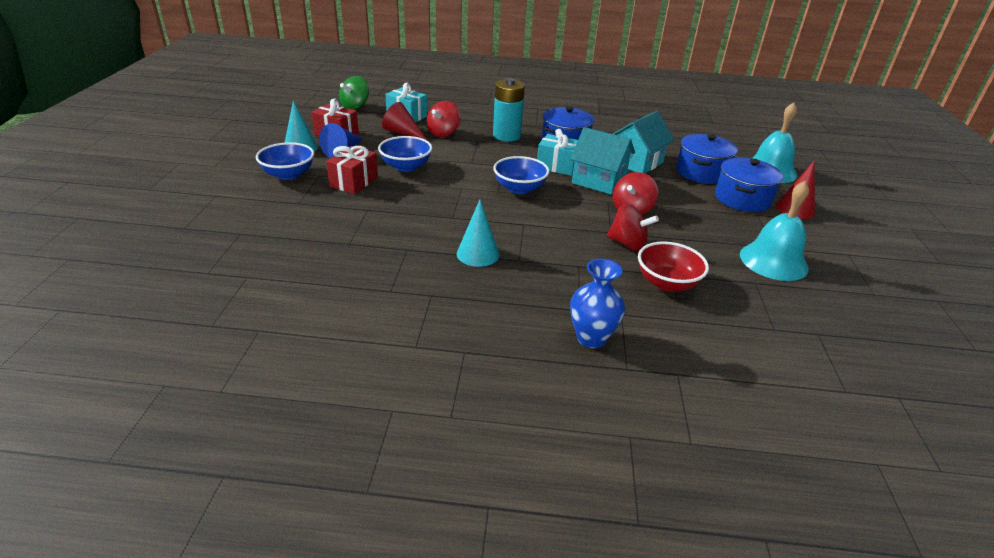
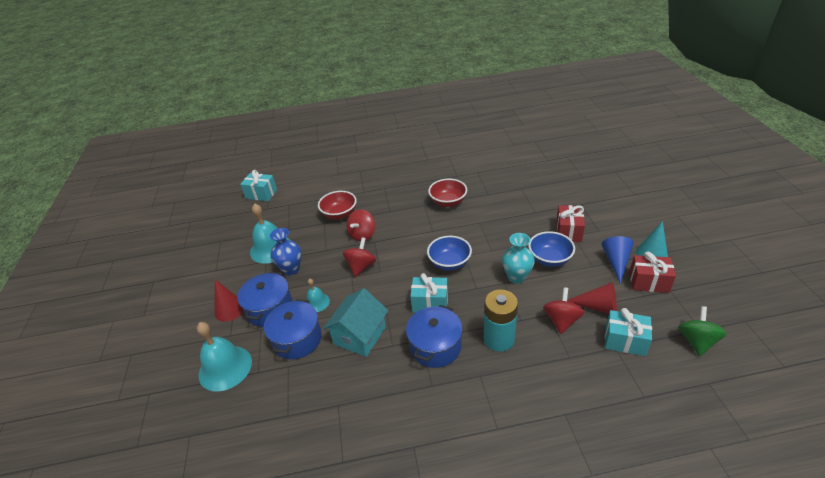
camera: 170 degrees right, 5 degrees up
(288, 175) = (618, 223): blue bowl -> none
(455, 163) = (516, 277): none -> turquoise vase
(478, 254) = (448, 202): turquoise cone -> red bowl
(591, 338) = (376, 177): blue vase -> blue vase (291, 269)
(599, 181) = (390, 294): turquoise house -> none
(628, 244) = (362, 235): red spinning top -> red spinning top turned 75 degrees counterclockwise
(686, 192) = (317, 302): none -> turquoise bell
(851, 372) = (261, 194): none -> turquoise gift

